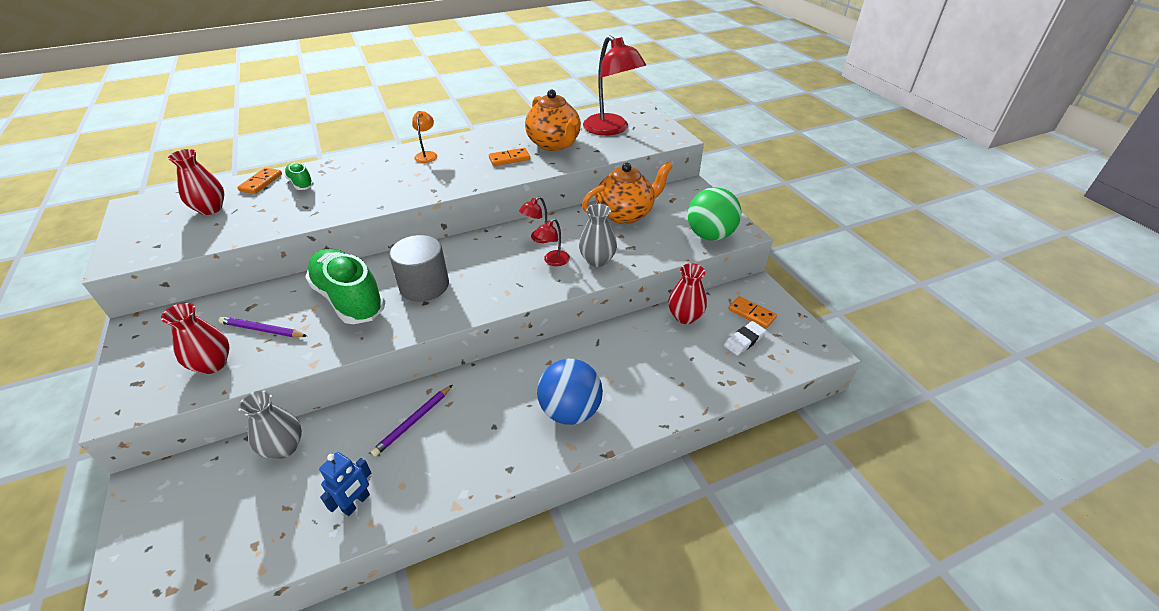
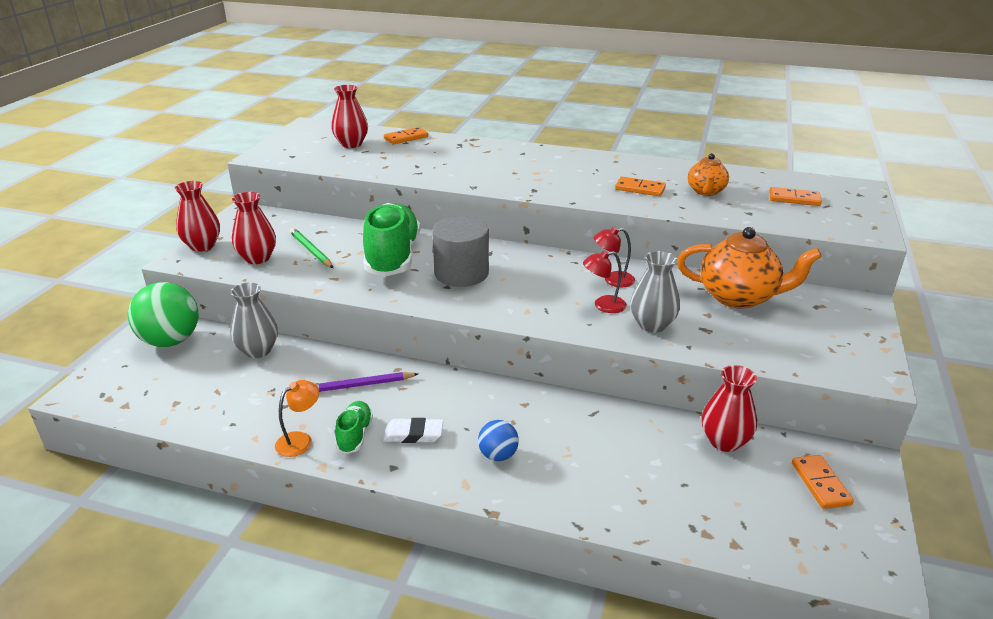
camera: 40 degrees right, 10 degrees down
(130, 382) = (202, 246): none -> red vase
(262, 330) = (311, 250): purple pencil -> green pencil
(301, 183) = (434, 148): green shoe -> green shoe (355, 435)
(356, 503) = (260, 417): blue robot -> none
(427, 155) = (563, 160): orange lamp -> orange lamp (300, 440)
(554, 144) = (706, 191): orange teapot -> orange teapot, size x0.57
(570, 411) = (498, 455): blue ball -> blue ball, size x0.52
(611, 129) = (794, 199): red lamp -> orange domino
(710, 235) = (825, 360): green ball -> green ball (171, 341)
(744, 340) = (775, 504): white eraser -> white eraser (413, 434)

